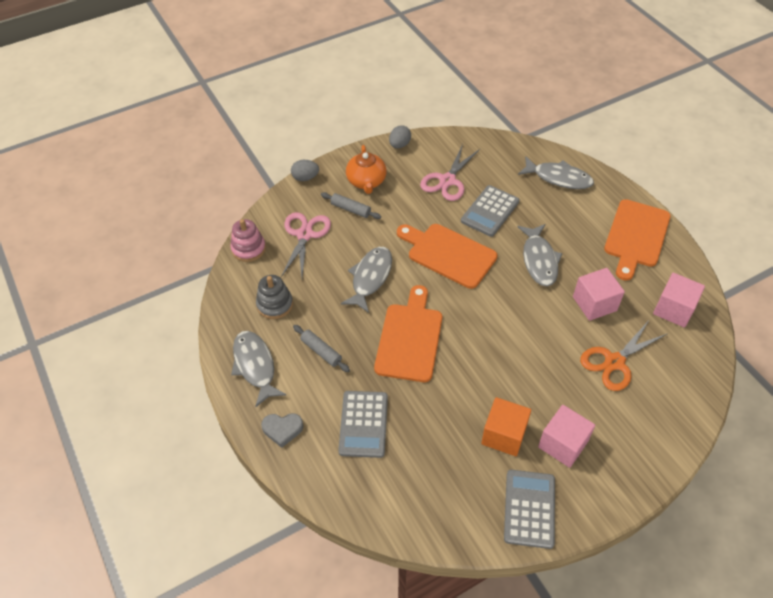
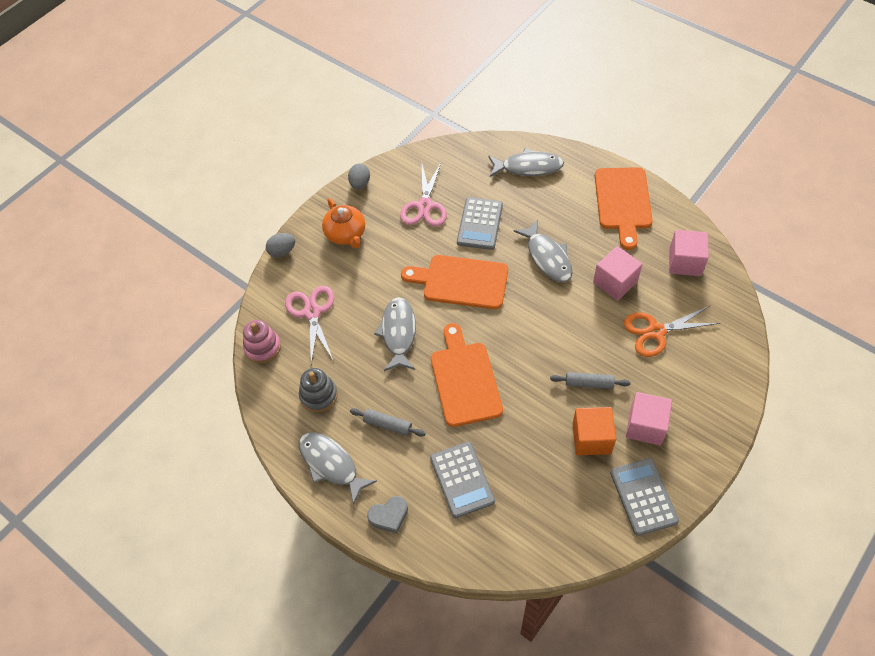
camera: 20 degrees left, 5 degrees up
(351, 209) = (345, 269): grey rolling pin -> grey rolling pin (589, 383)
(614, 362) = (656, 332): orange scissors -> orange scissors turned 45 degrees clockwise

